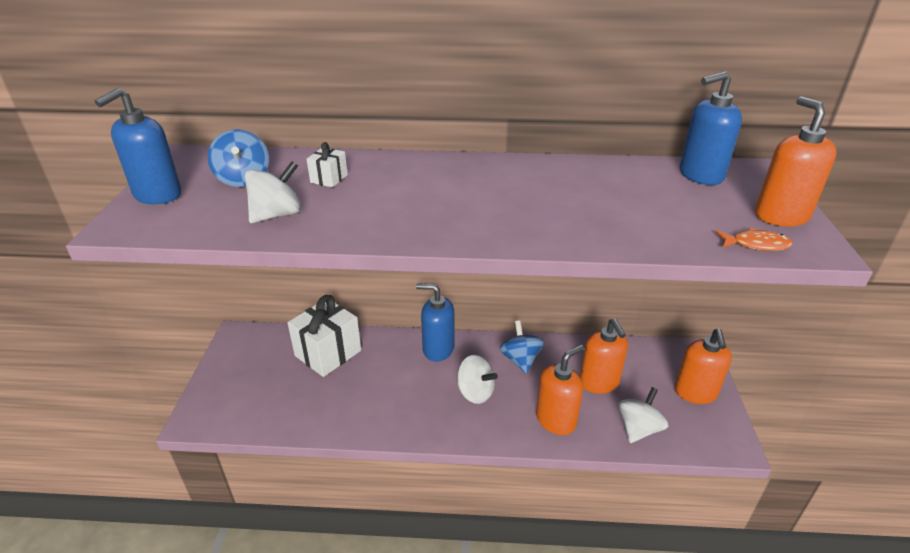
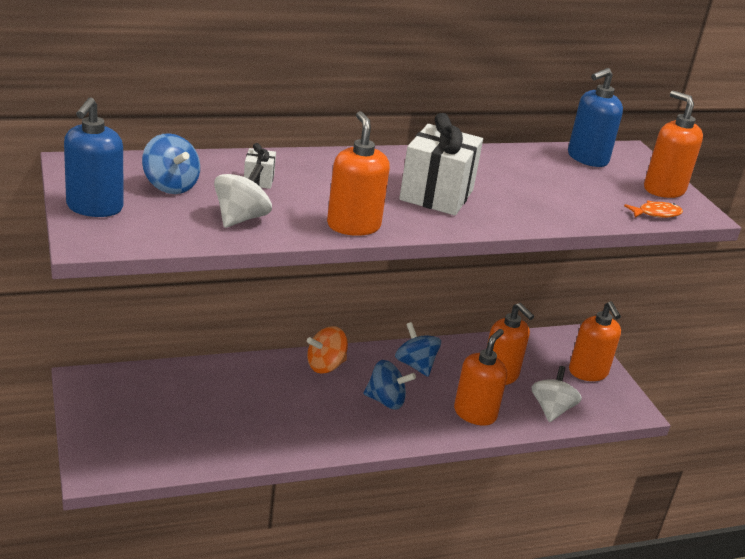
camera: 25 degrees left, 5 degrees down
(328, 353) = (206, 385): white gift -> white gift (436, 195)
(382, 231) = (353, 226): none -> orange soap dispenser
(438, 349) = (325, 366): blue soap dispenser -> orange spinning top
(475, 392) = (386, 401): white spinning top -> blue spinning top

